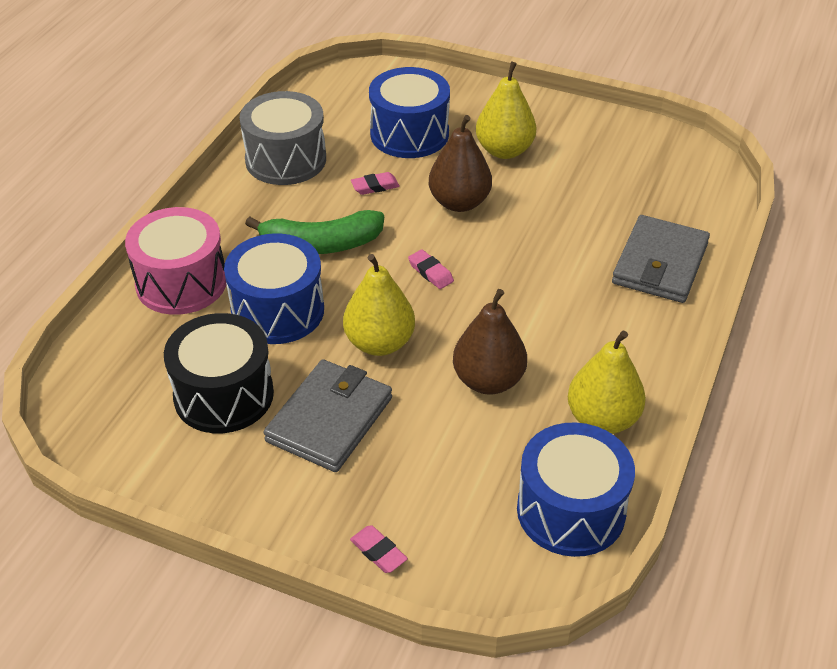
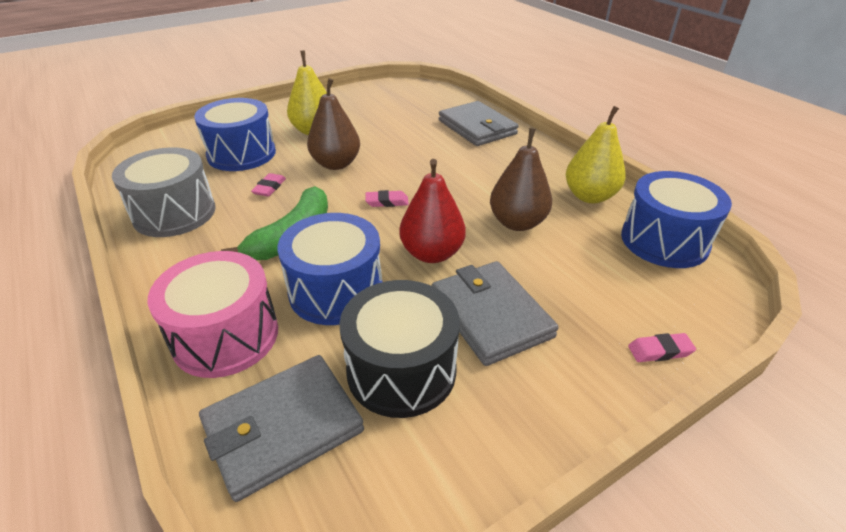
camera: 55 degrees left, 5 degrees down
(128, 362) = (283, 427): none -> grey wallet
(379, 343) = (432, 253): yellow pear -> red pear

